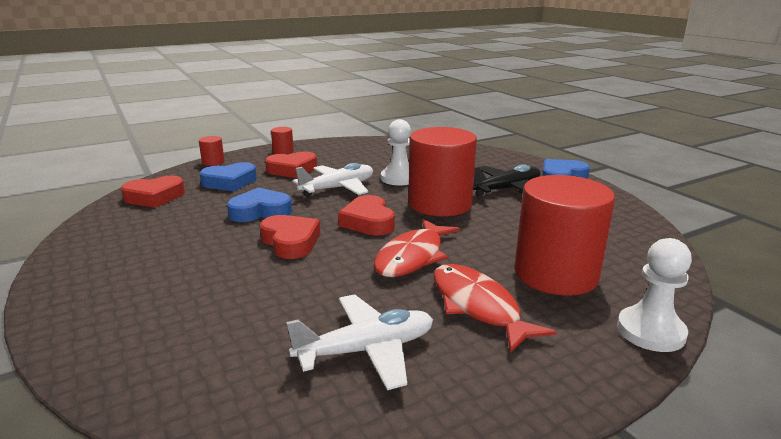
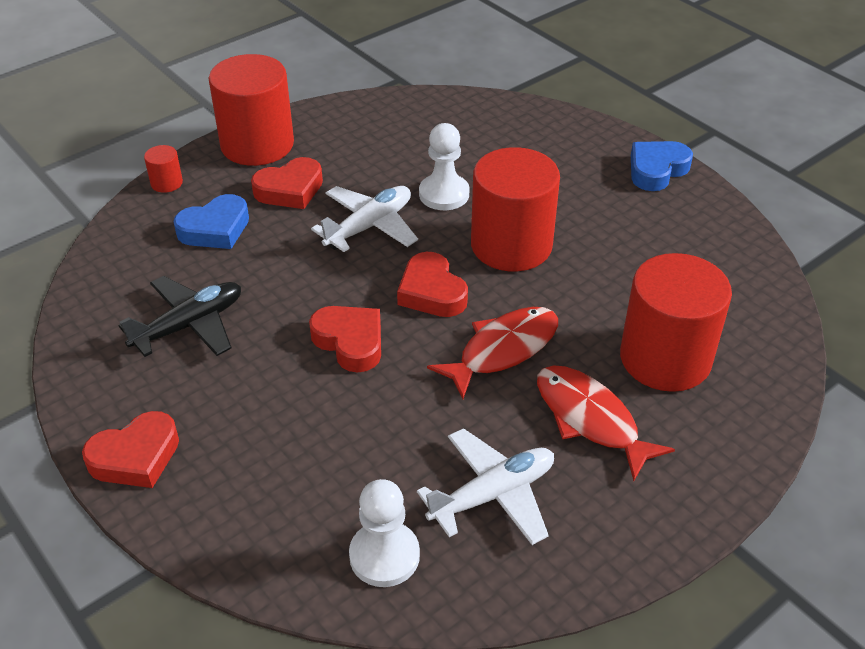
camera: 10 degrees left, 20 degrees up
(154, 197) = (128, 274): red heart -> red heart (136, 457)
(260, 211) = (287, 288): blue heart -> none
(283, 151) = (257, 144): red cylinder -> red cylinder, size x2.40
(413, 257) = (503, 350): red fish -> red fish turned 150 degrees counterclockwise
(506, 189) = (589, 204): black plane -> black plane (189, 325)
(650, 331) = (763, 430): white pawn -> white pawn (384, 556)

